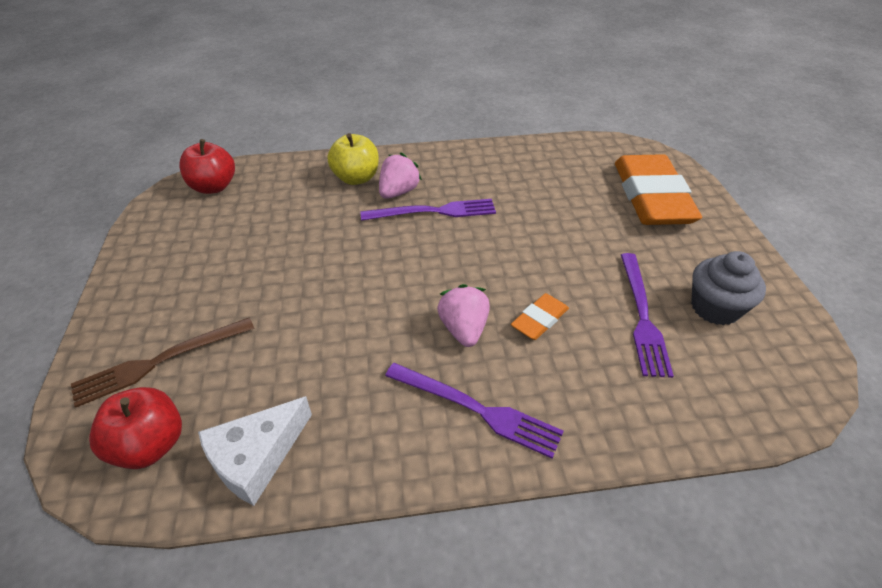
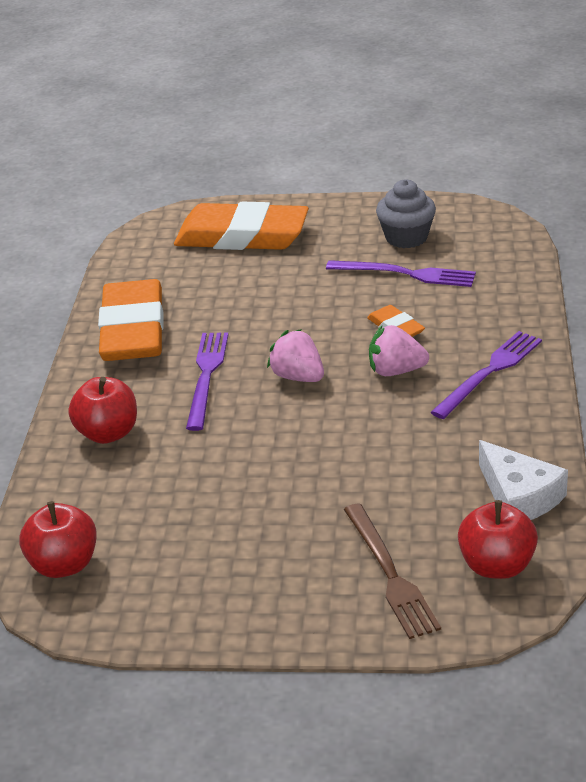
camera: 75 degrees left, 10 degrees down
(356, 178) = (108, 433): yellow apple -> red apple
(398, 192) = (155, 400): pink strawberry -> pink strawberry (298, 377)
(488, 165) = (133, 329): none -> orange eraser

